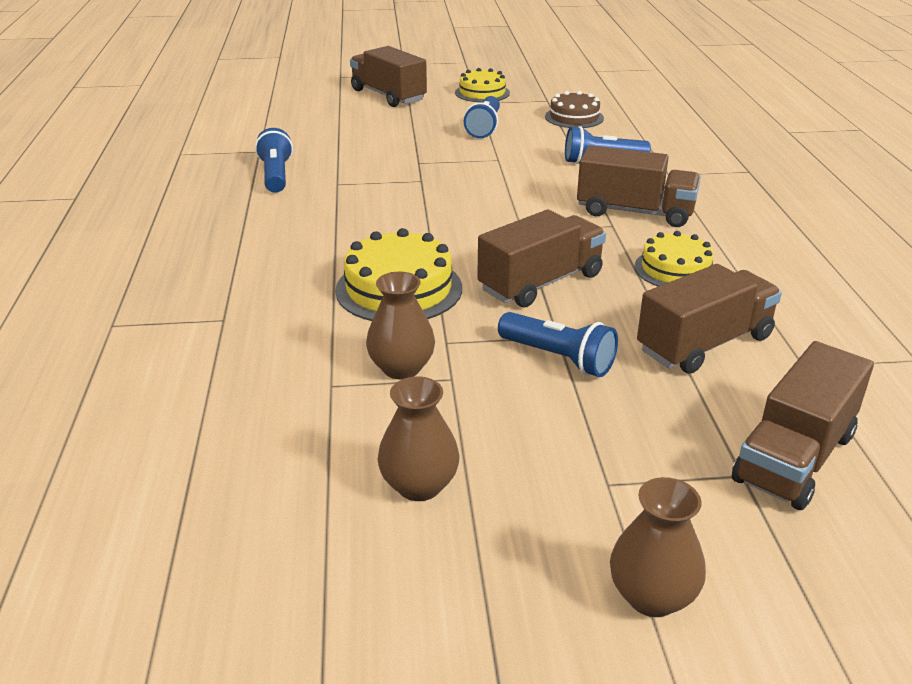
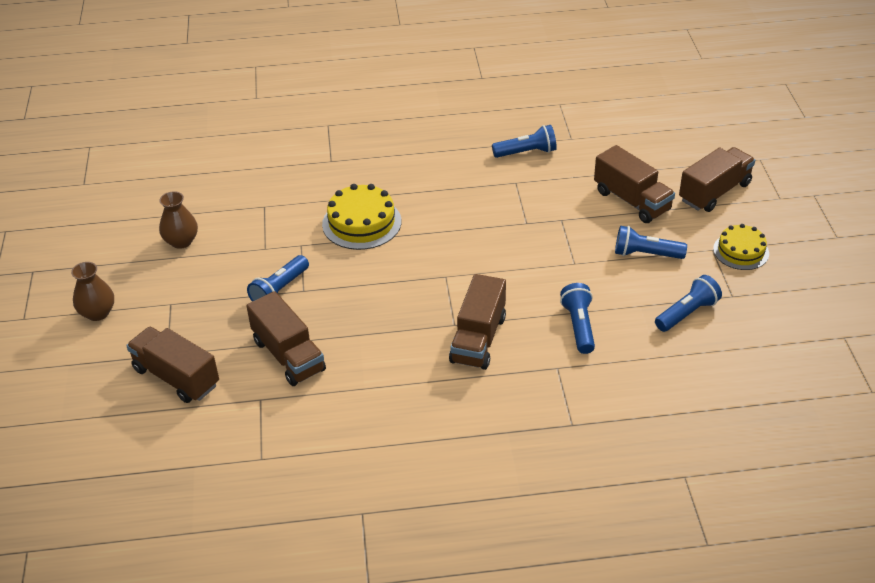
camera: 90 degrees right, 10 degrees up
(401, 368) = (276, 229): brown vase -> none
(541, 282) = (368, 284): brown truck -> brown truck (632, 201)
(574, 117) = (687, 313): brown cake -> blue flashlight
(675, 269) = (385, 352): yellow cake -> none

